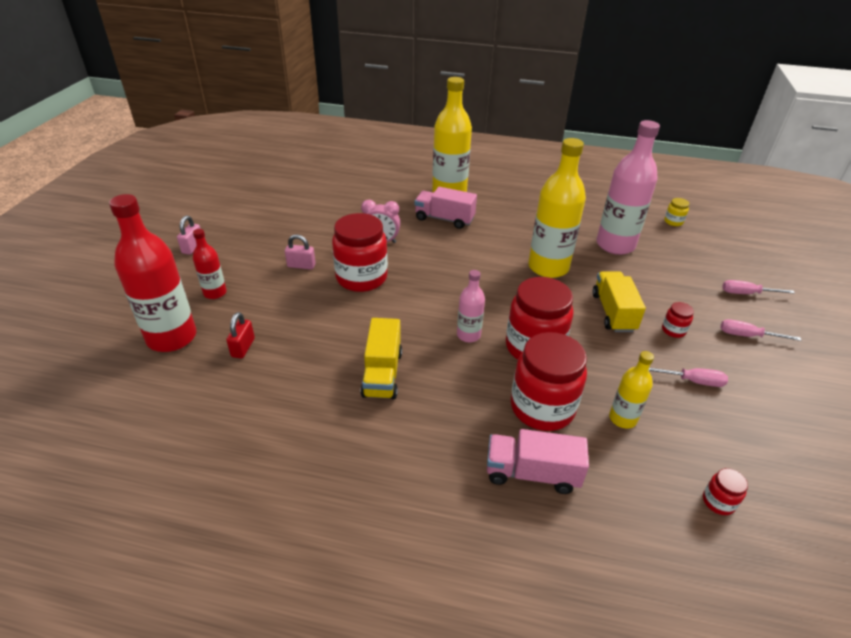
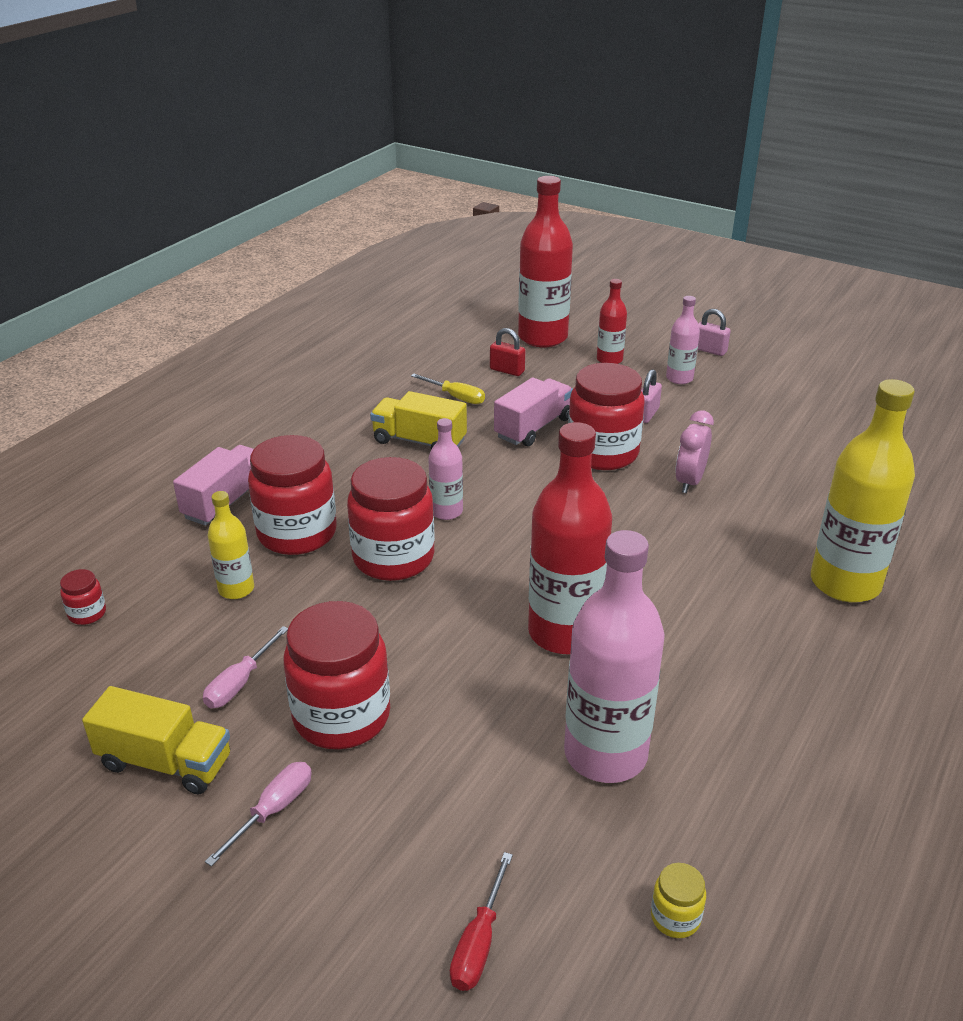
camera: 110 degrees right, 5 degrees down
(242, 257) = (679, 378): none -> pink bottle
(300, 369) = (456, 397): none -> yellow screwdriver
(444, 219) = (747, 556): pink truck -> pink truck (533, 428)
(548, 267) = (564, 633): yellow bottle -> red bottle
(613, 312) = (418, 663): yellow truck -> yellow truck (165, 762)
(673, 330) = (341, 716): red jar -> red jar, size x2.34
(733, 261) = (479, 942): none -> red screwdriver
(746, 293) = (370, 890): pink screwdriver -> none

